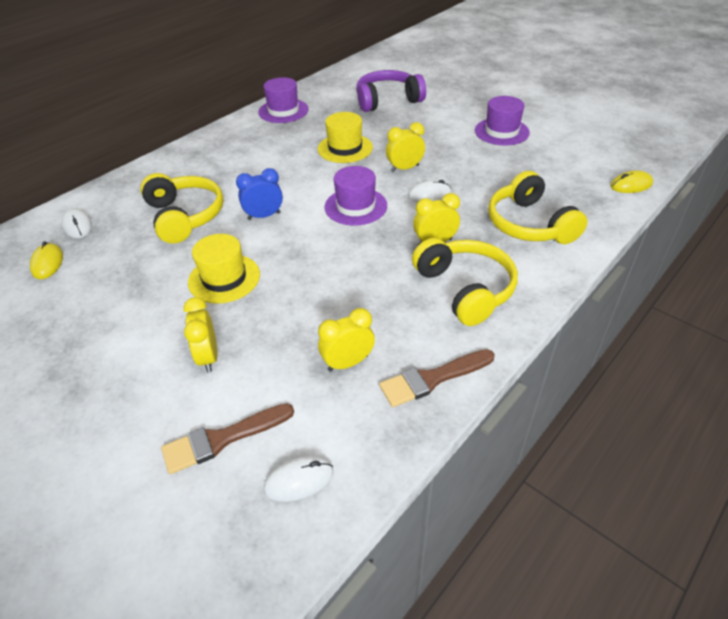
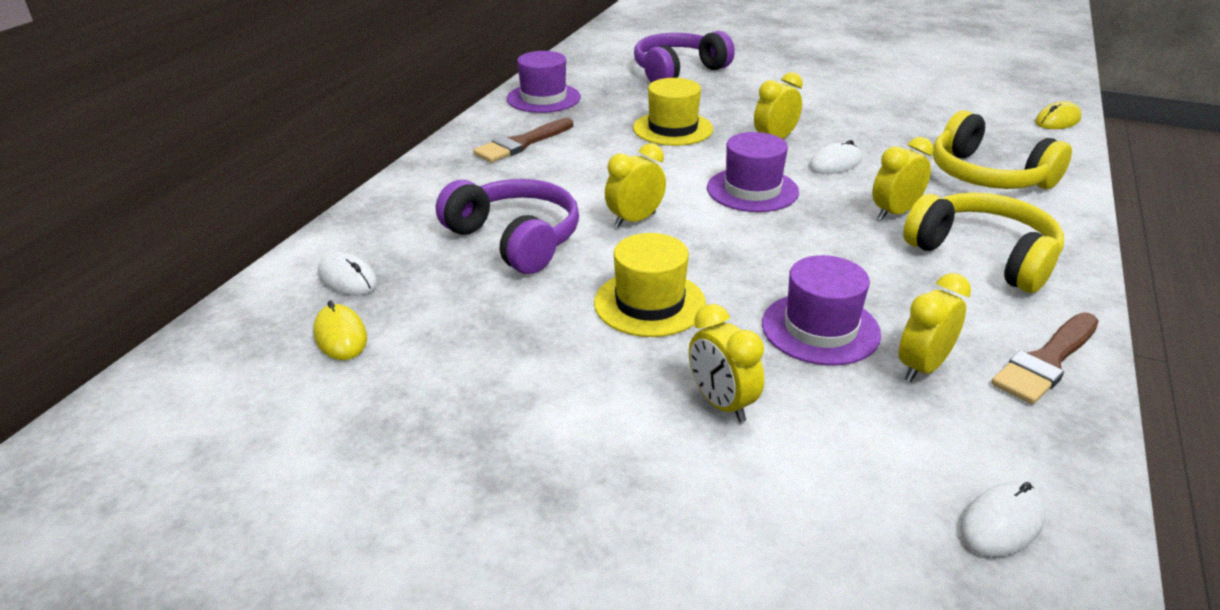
camera: 20 degrees left, 10 degrees down
(185, 216) = (515, 239): yellow headphones -> purple headphones
(222, 439) = (844, 501): brown brush -> brown brush (522, 143)
(264, 216) = (635, 220): blue clock -> yellow clock
(501, 131) = (855, 87): purple hat -> purple hat (820, 329)

